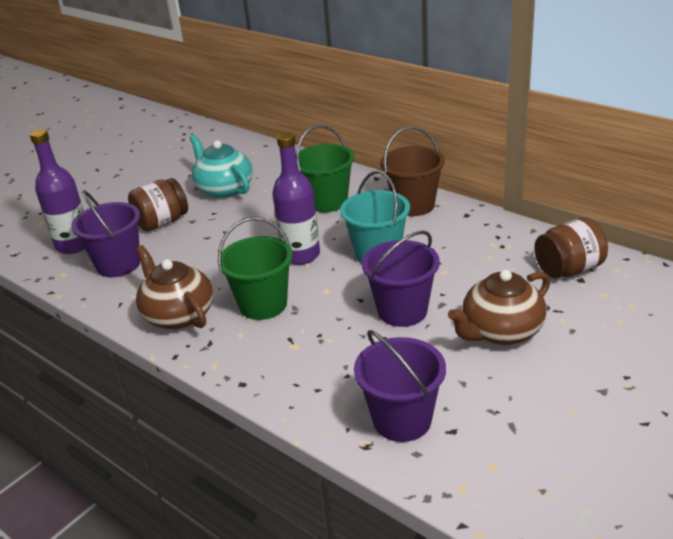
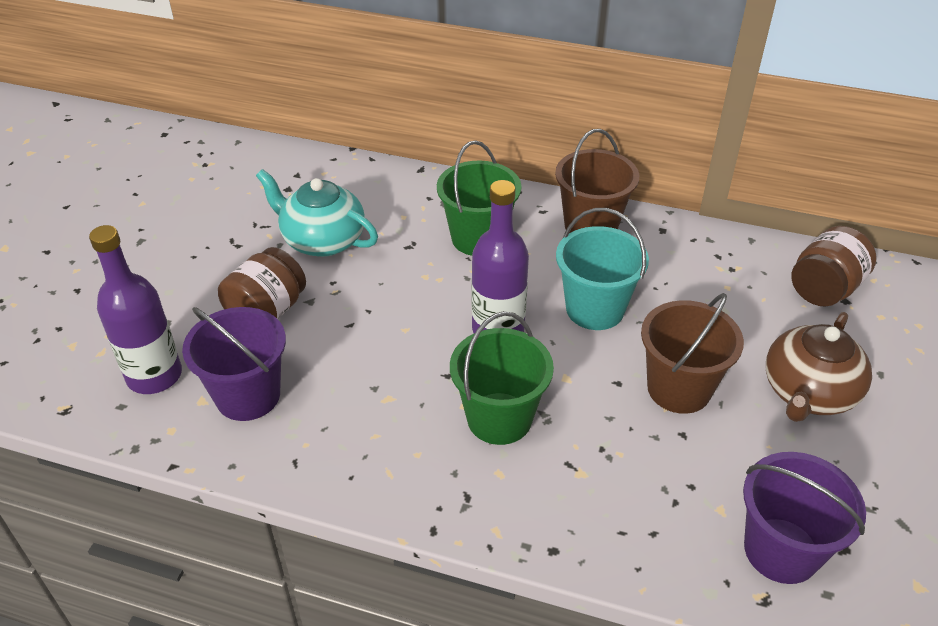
camera: 25 degrees left, 10 degrees up
(178, 315) = (393, 461): brown teapot -> none
(402, 311) = (679, 389): purple bucket -> brown bucket

